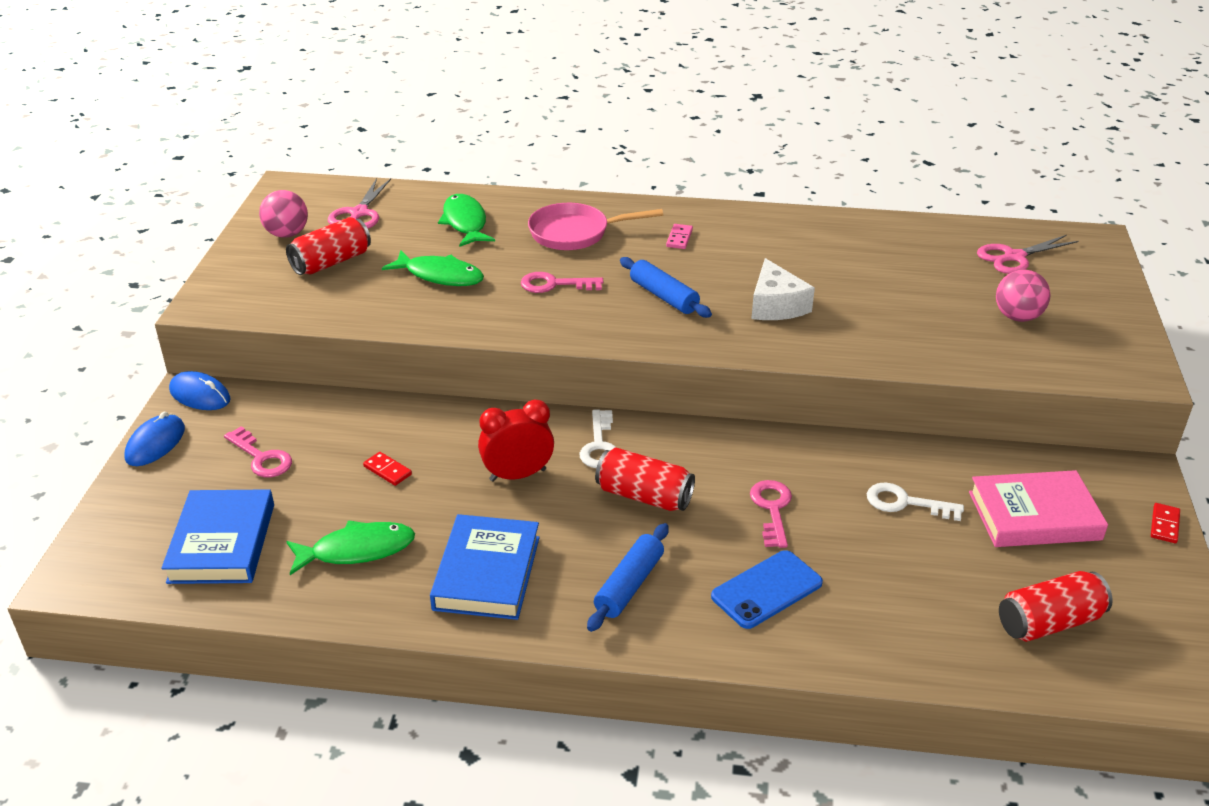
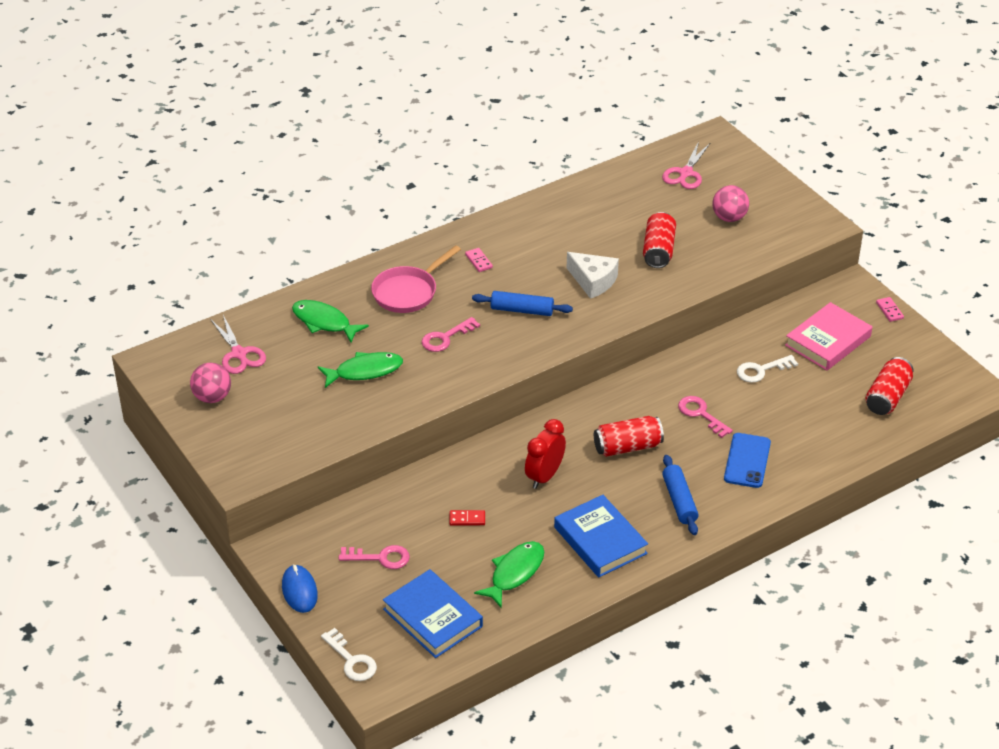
camera: 40 degrees left, 5 degrees up
(200, 395) = (279, 545): blue mouse -> none
(331, 262) = (277, 401): red can -> red can (658, 250)
(599, 446) = (567, 431): white key -> white key (352, 660)
(1164, 525) = (889, 310): red domino -> pink domino

